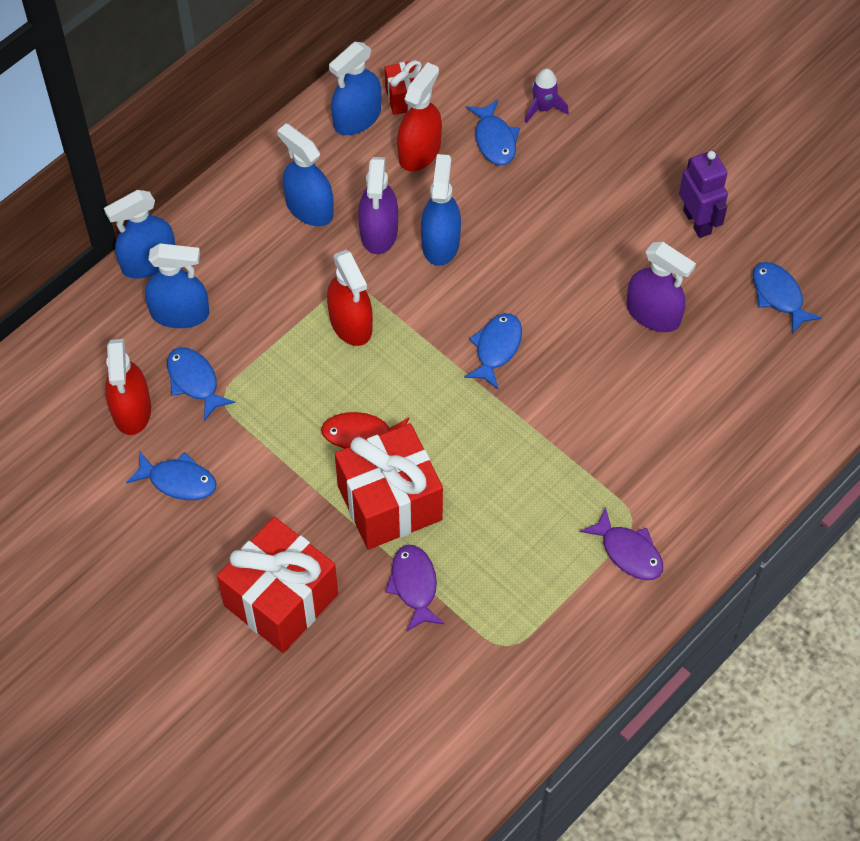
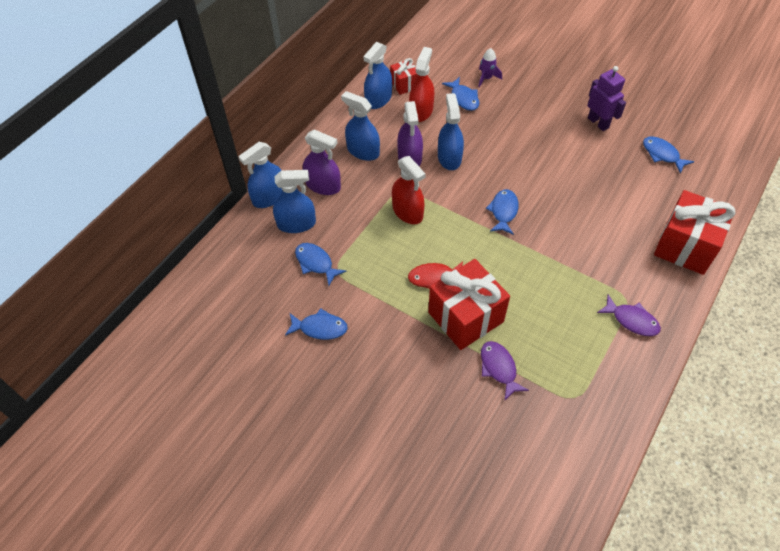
camera: 10 degrees left, 5 degrees down
(131, 409) = (278, 288): red spray bottle -> none
(281, 600) = (411, 395): red gift -> red gift (685, 246)
(653, 314) = (592, 176): purple spray bottle -> purple spray bottle (323, 185)

